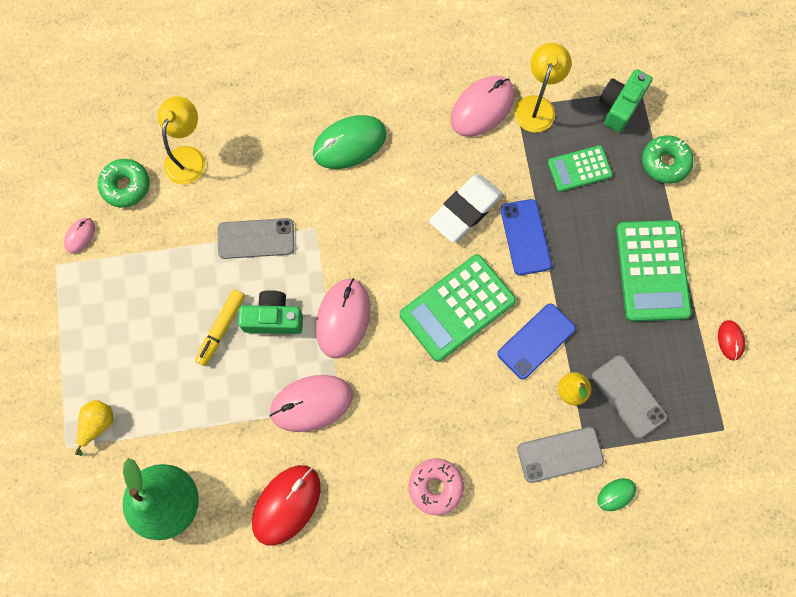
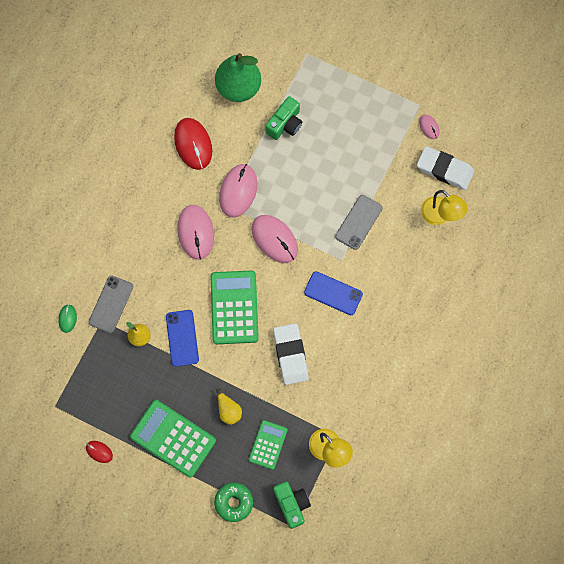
camera: 125 degrees right, 0 degrees up
(98, 424) = (307, 76): yellow pear -> yellow pear (228, 410)
(126, 186) = (444, 170): green donut -> white eraser
(221, 329) = (316, 170): yellow marker -> none
(273, 318) = (302, 201): green camera -> green camera (285, 124)
(349, 143) = (383, 315): green mouse -> none
(435, 487) = (144, 226): pink donut -> none
(482, 108) = (351, 414): pink mouse -> pink mouse (195, 232)
(525, 237) = (248, 378): blue phone -> blue phone (333, 293)
(628, 396) = (113, 366): grey phone -> none

